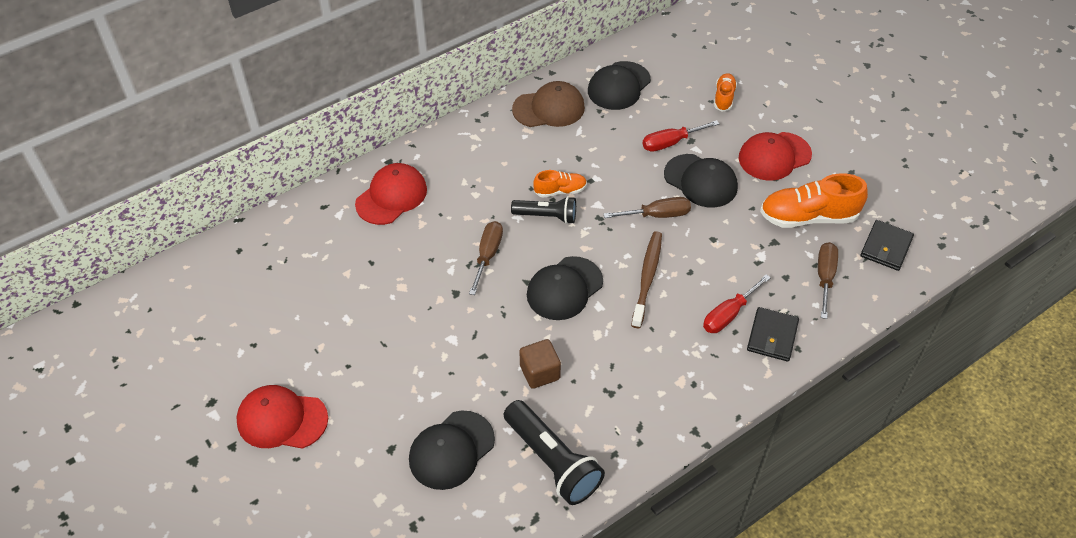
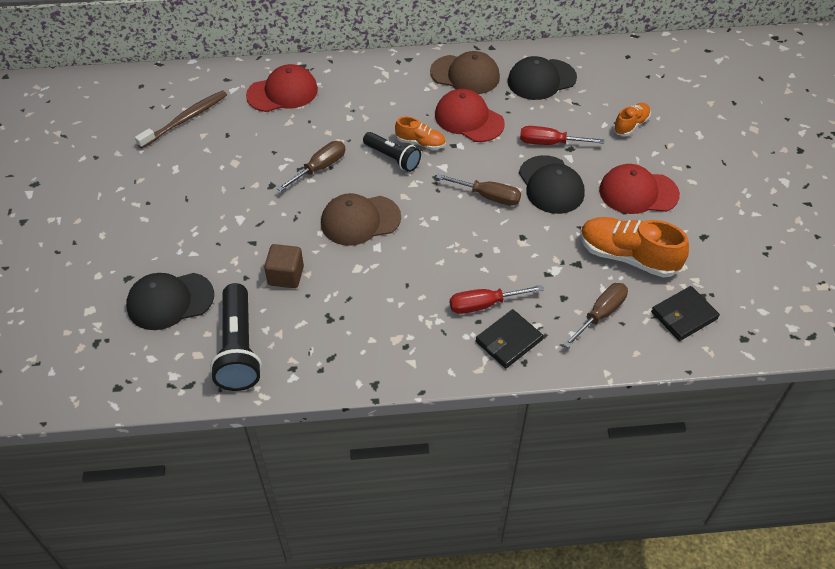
camera: 30 degrees right, 0 degrees up
(282, 419) = (70, 219): red cap -> red cap (469, 119)
(564, 288) = (360, 220): black cap -> brown cap
(647, 278) = (437, 243): brown toothbrush -> brown toothbrush (185, 119)

